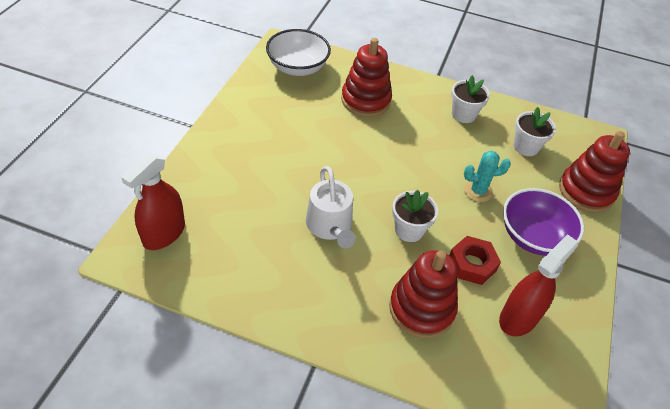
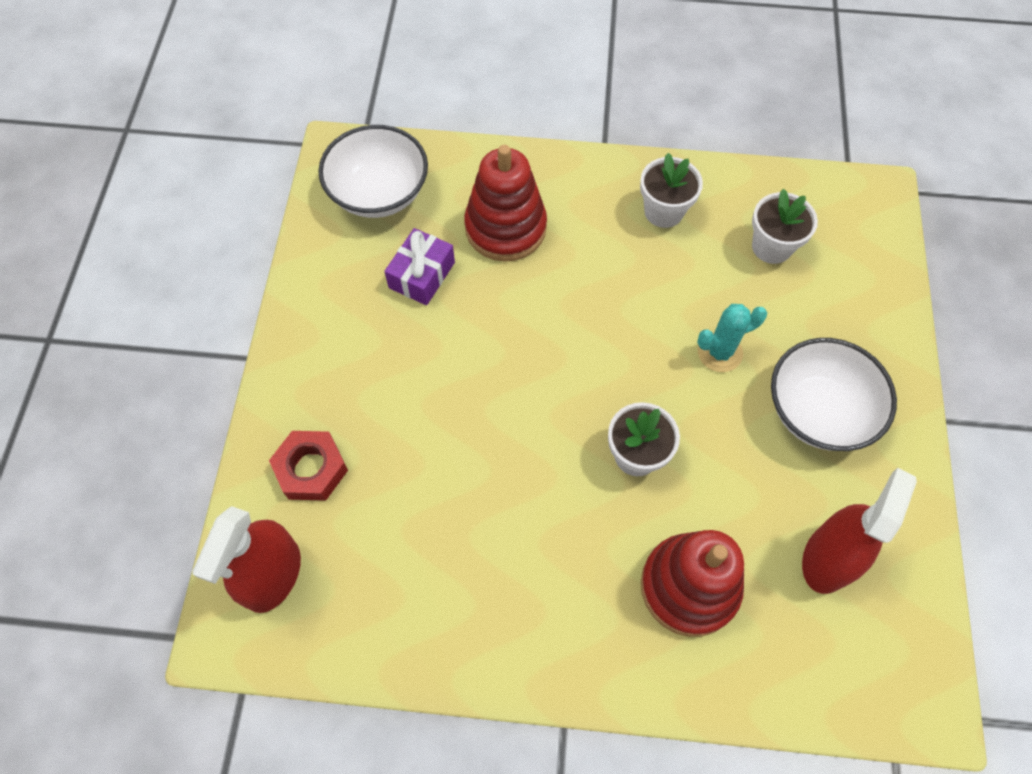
camera: 10 degrees left, 15 degrees up
(308, 111) = (422, 275): none -> purple gift
(330, 226) = (519, 483): white watering can -> none
(472, 264) = (742, 487): red nut -> red nut (311, 469)
(533, 237) = (818, 411): purple bowl -> white bowl
(586, 191) = (877, 304): red stacking toy -> none

